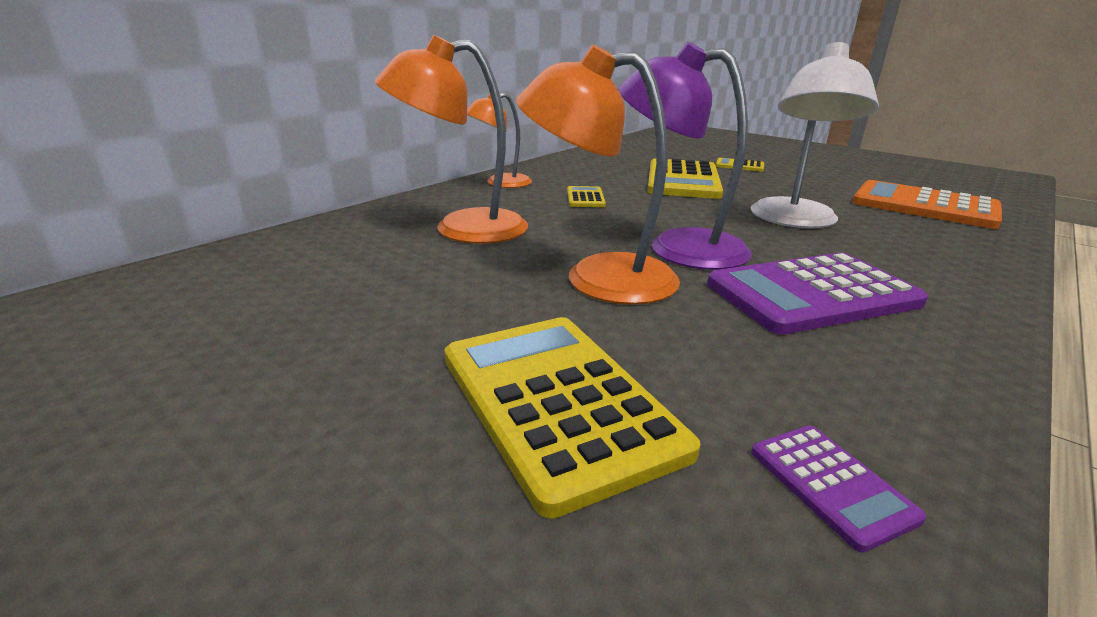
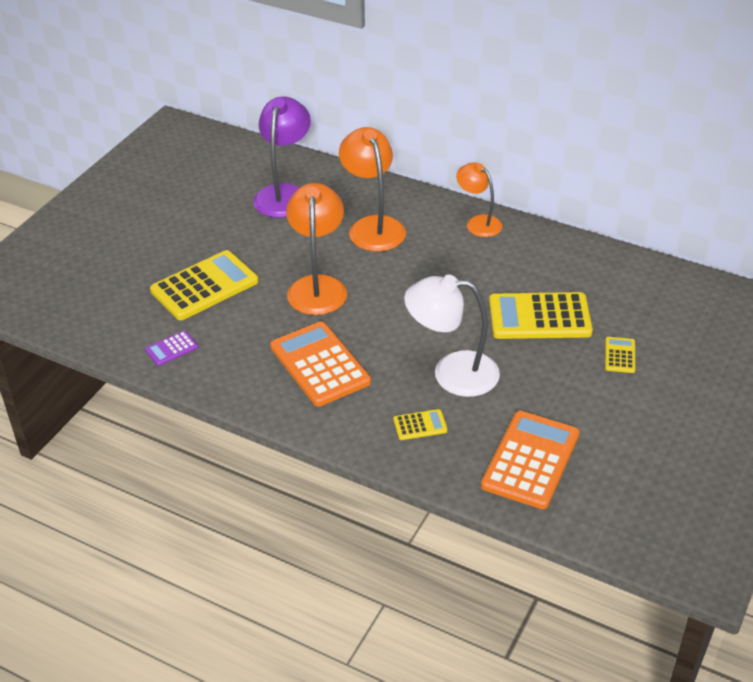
camera: 80 degrees right, 15 degrees up
(585, 198) = (460, 268): yellow calculator -> yellow calculator (420, 425)
(677, 247) = (374, 315): purple lamp -> purple lamp (284, 194)
(812, 294) = (320, 364): purple calculator -> orange calculator

